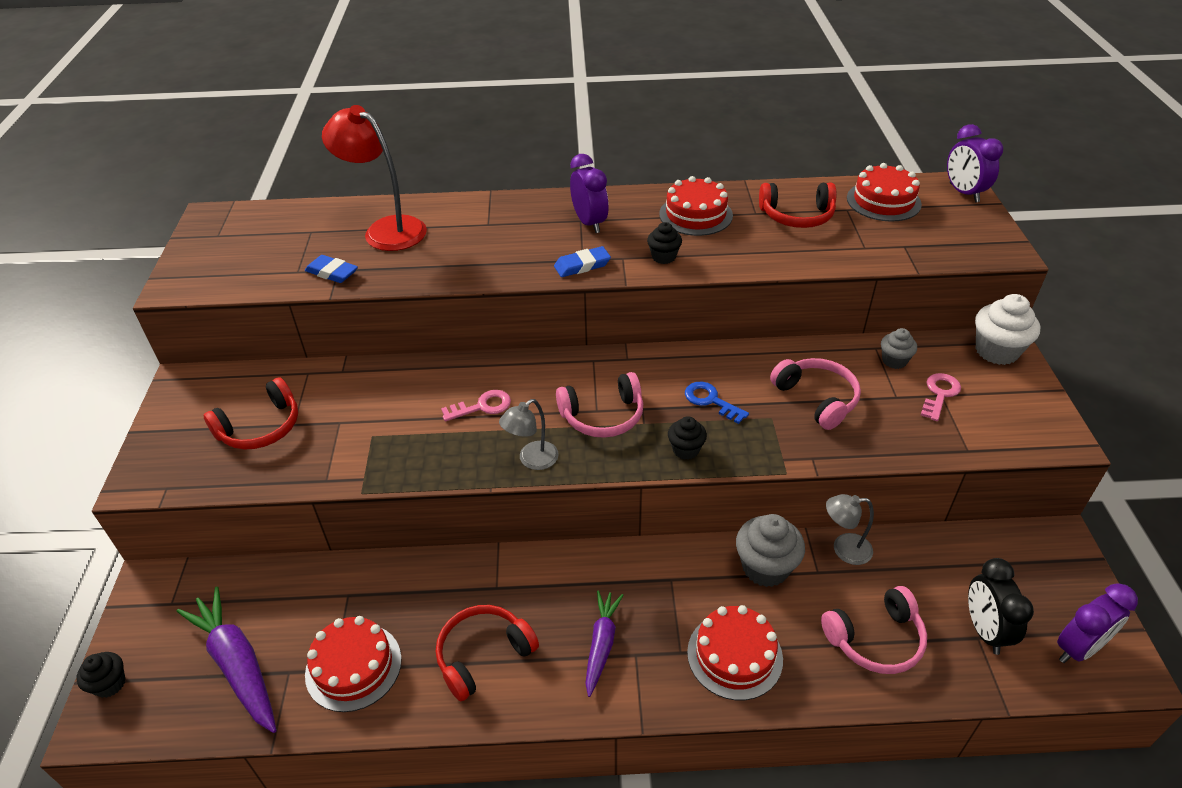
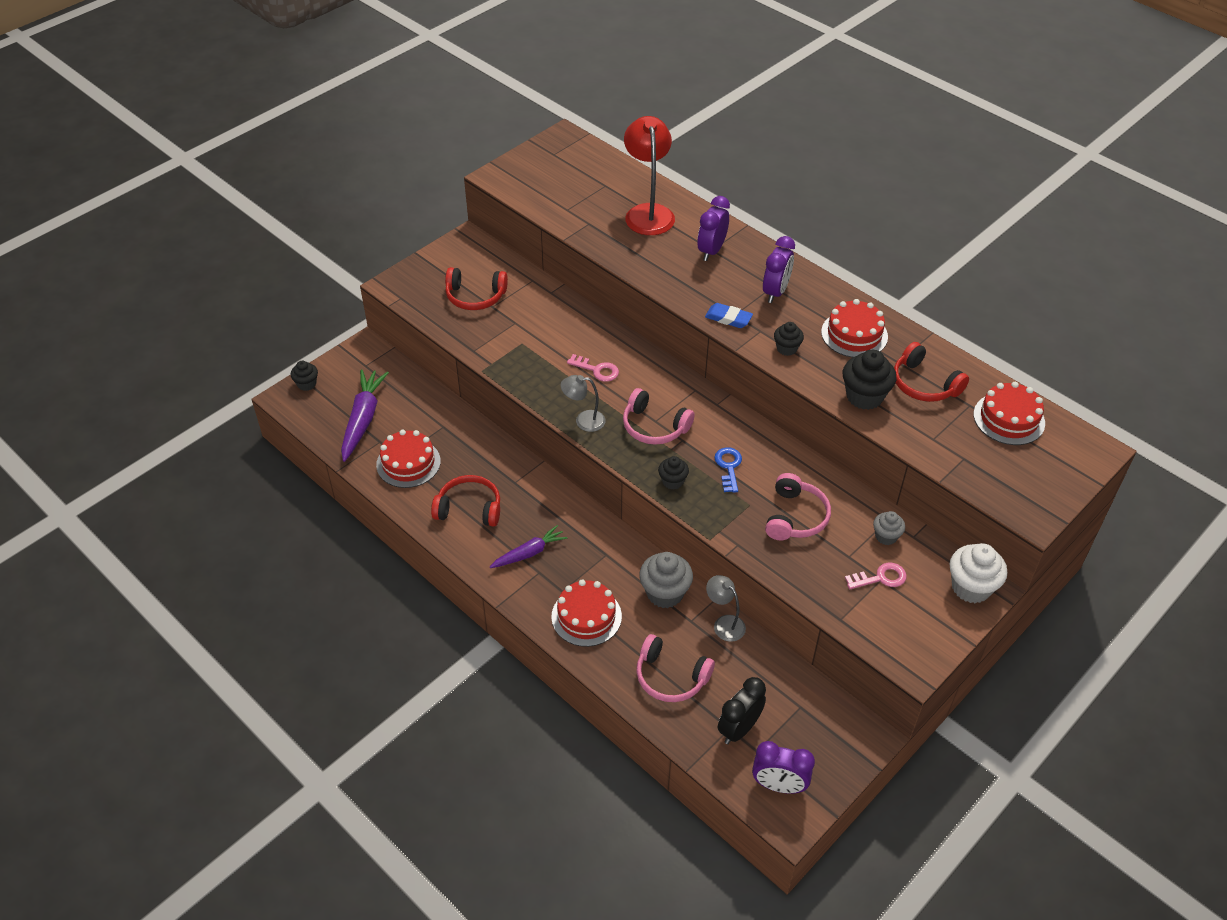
camera: 45 degrees right, 5 degrees up
(332, 272) = (583, 223): blue eraser -> none
(774, 252) = (864, 396): none -> black cupcake
(963, 193) = (1086, 457): purple clock -> purple clock (711, 251)

